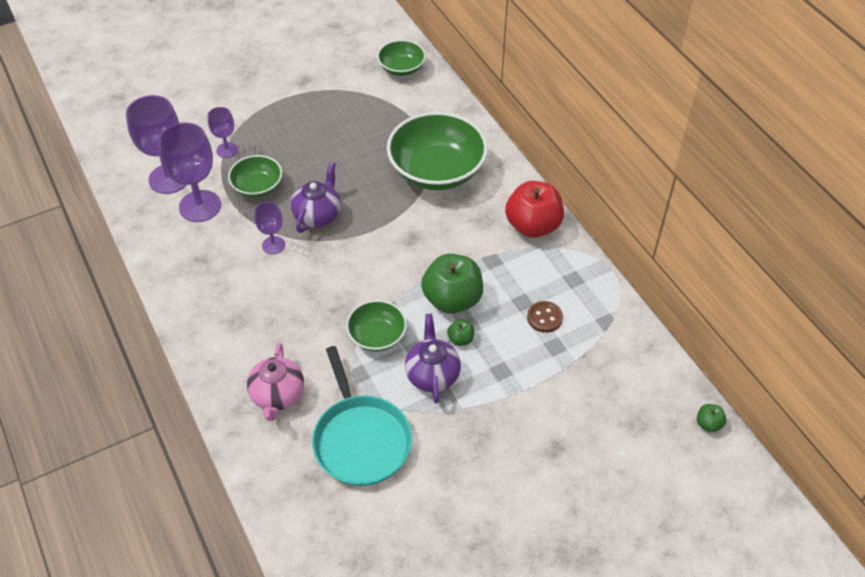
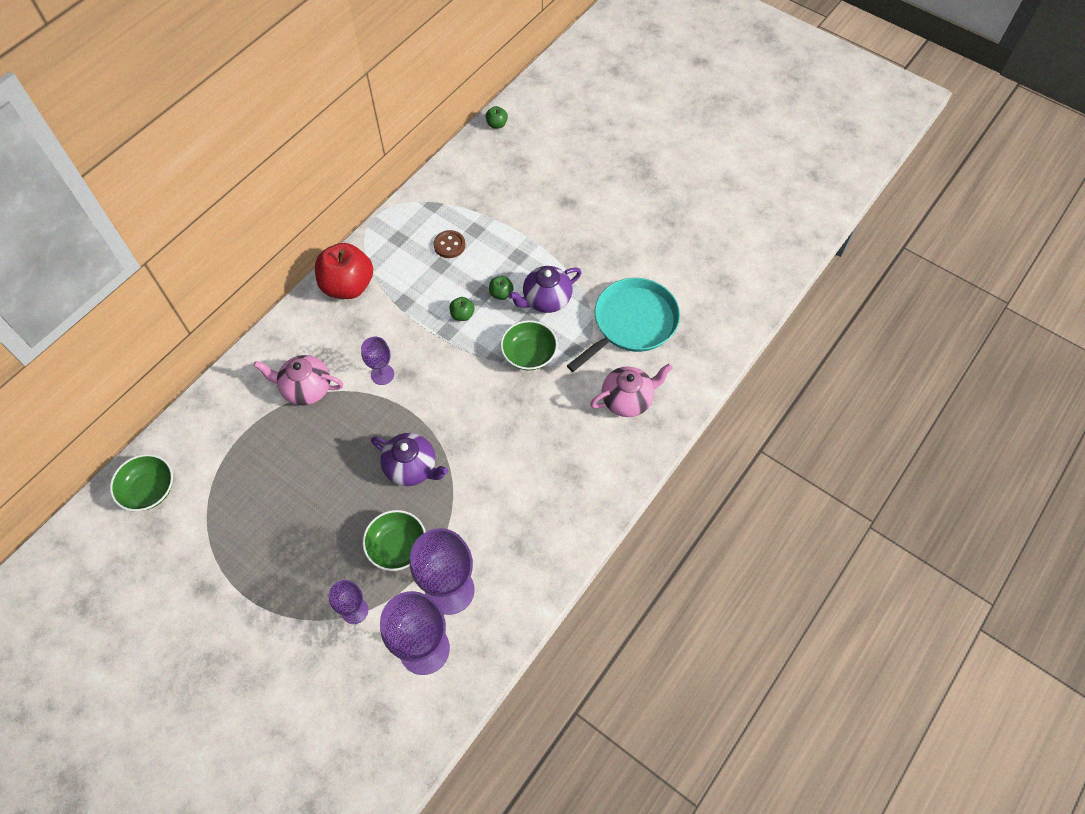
camera: 115 degrees left, 10 degrees up
(273, 245) = (469, 489): purple goblet -> purple goblet (382, 374)
(318, 215) = (412, 468): purple teapot -> purple teapot turned 150 degrees counterclockwise
(437, 171) = (306, 388): green bowl -> pink teapot
(452, 299) = (462, 315): green apple -> green apple, size x0.43

